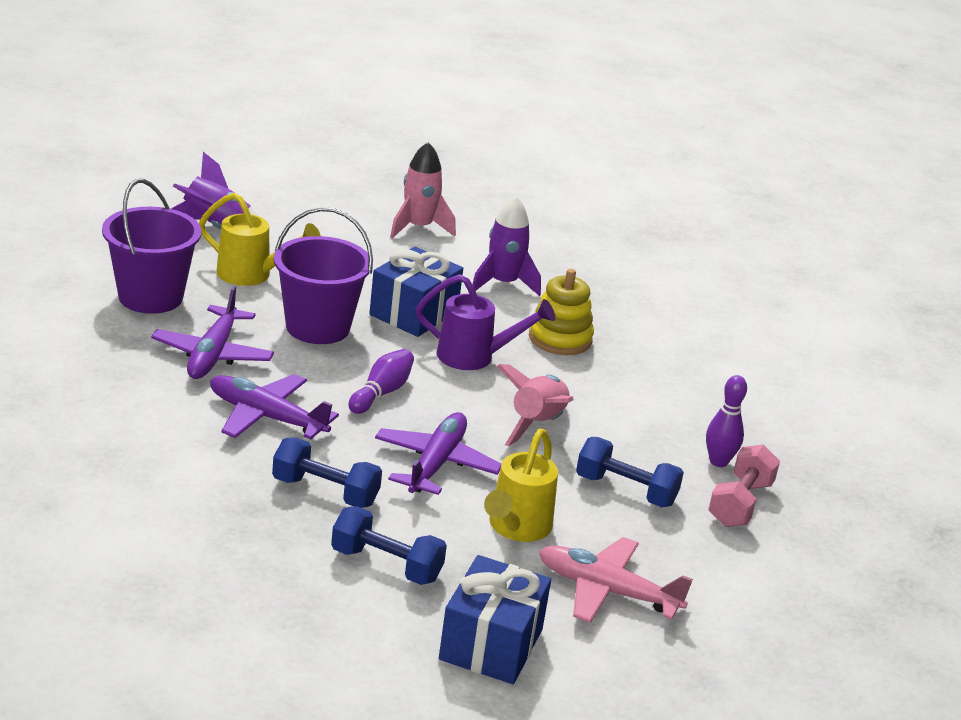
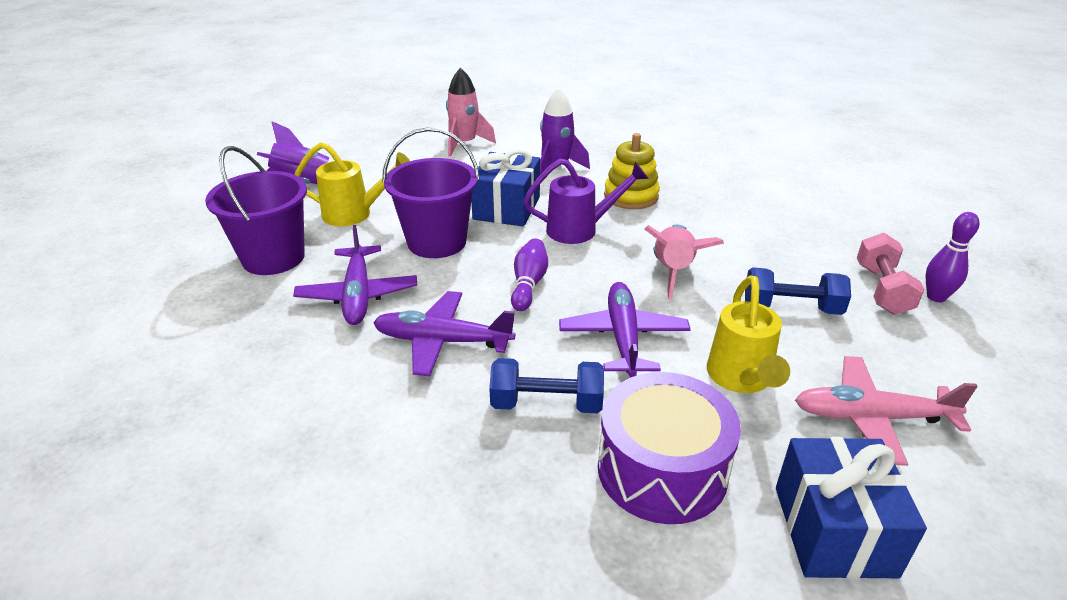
camera: 15 degrees left, 5 degrees up
(386, 565) = (662, 469): blue dumbbell -> purple drum
(718, 462) = (831, 259): purple bowling pin -> purple bowling pin (936, 297)

